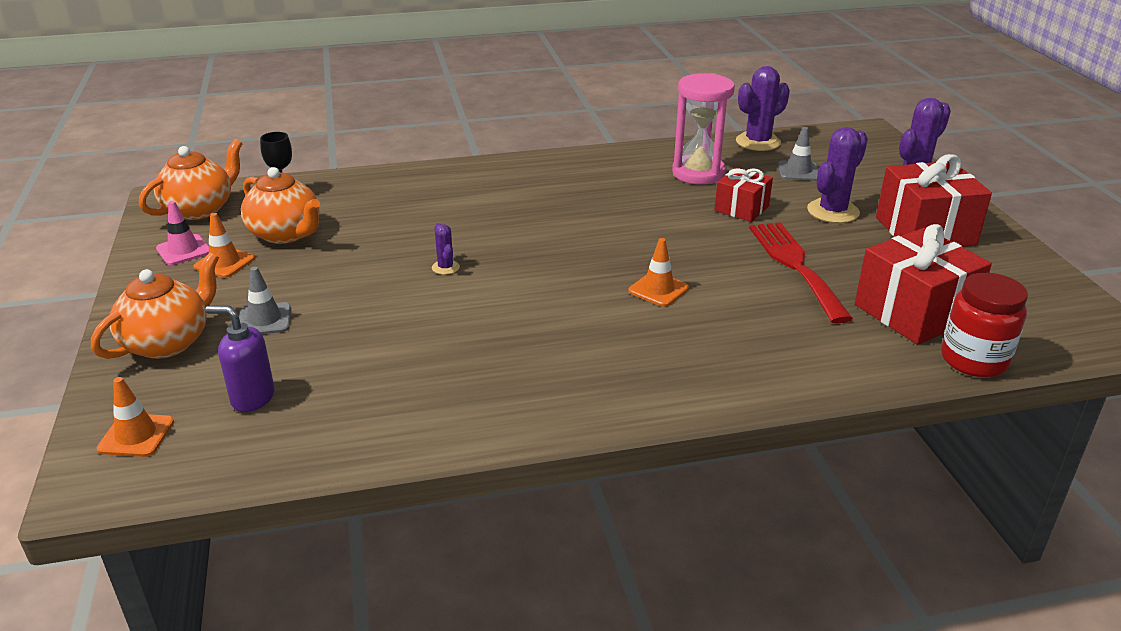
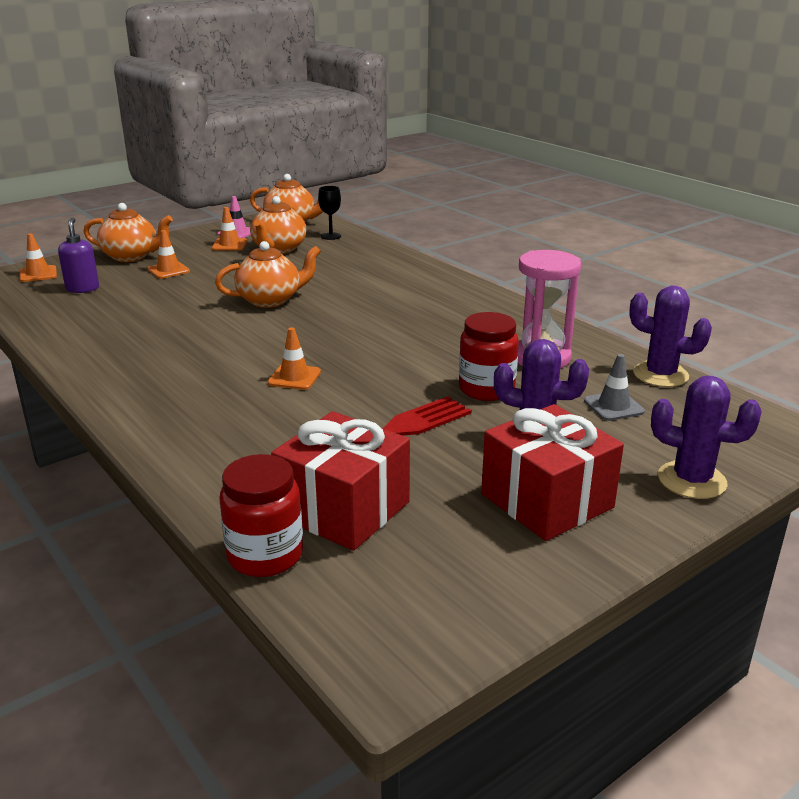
camera: 65 degrees right, 5 degrees down
(264, 320) = (168, 270): grey traffic cone -> orange traffic cone
(445, 267) = (270, 300): purple cactus -> orange teapot
(741, 208) = (486, 389): red gift -> red jar

